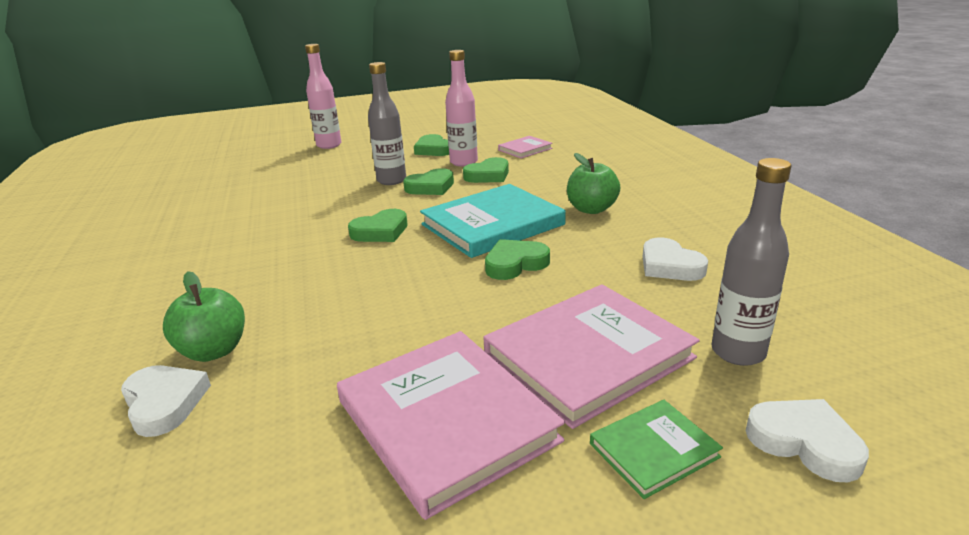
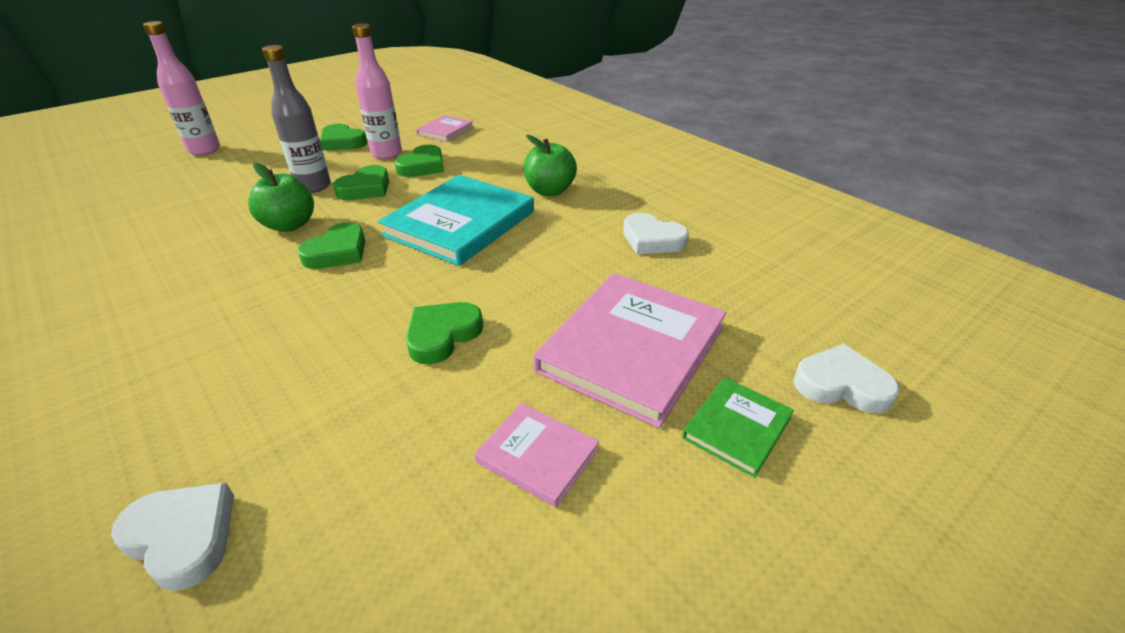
camera: 25 degrees left, 10 degrees up
(214, 351) = (210, 449): green apple -> green apple (289, 225)
(446, 421) = (537, 456): pink book -> pink book, size x0.50
(515, 264) = (508, 264): green heart -> green heart (442, 335)
(738, 352) = (751, 314): grey bottle -> none

